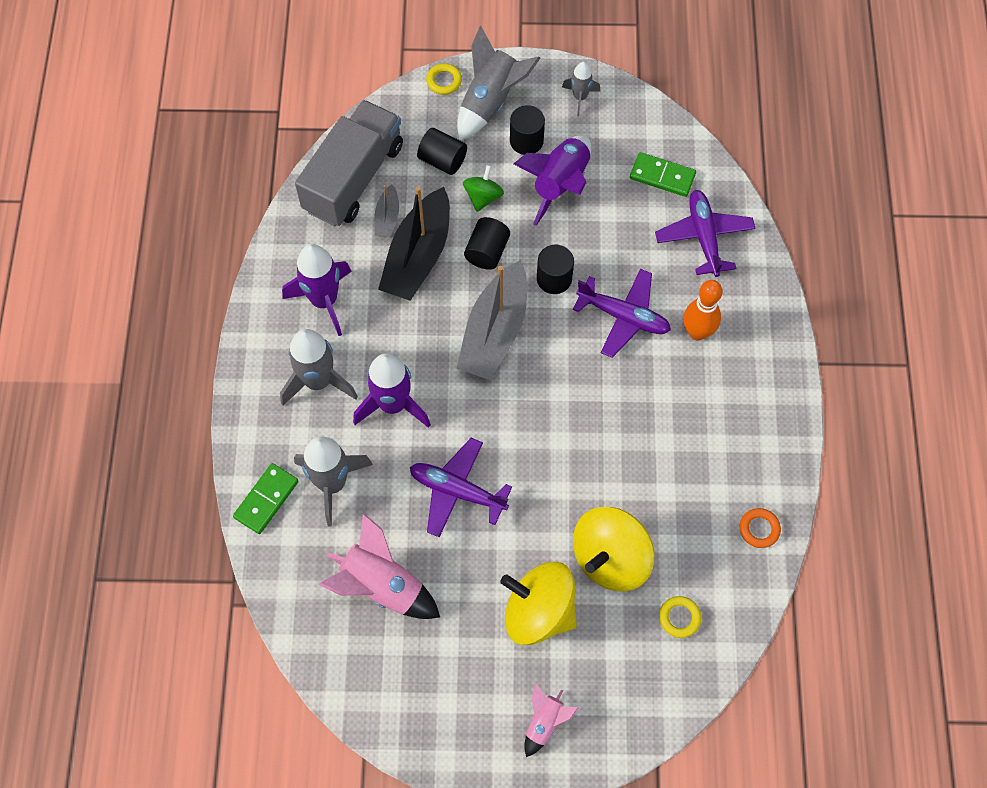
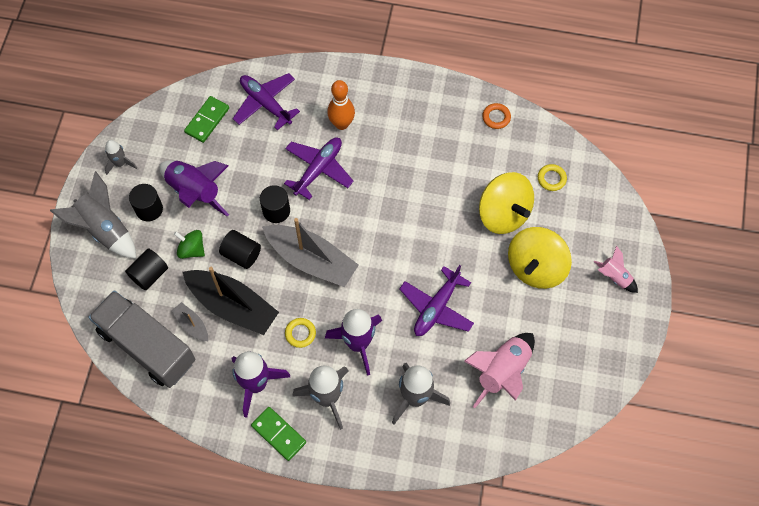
camera: 80 degrees left, 0 degrees up
(266, 499) = (420, 450): green domino -> green domino (278, 434)
(387, 218) = (192, 324): grey boat -> grey boat turned 150 degrees counterclockwise
(444, 81) = (73, 261): yellow ring -> yellow ring (300, 333)
(704, 237) = (265, 103): purple plane -> purple plane turned 45 degrees clockwise

